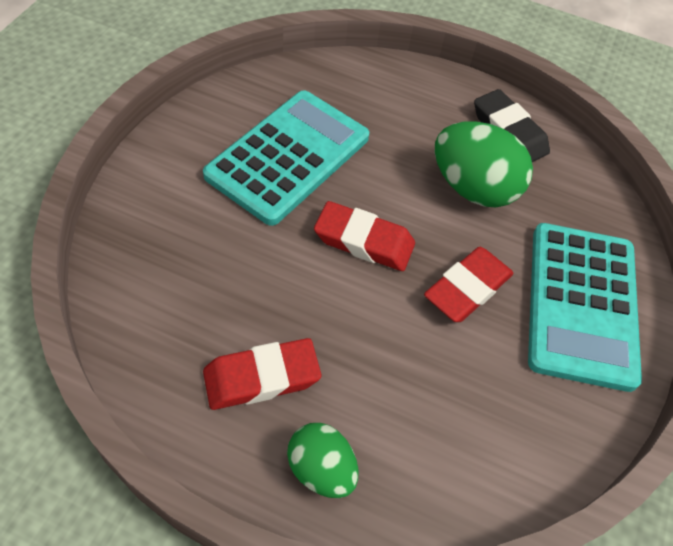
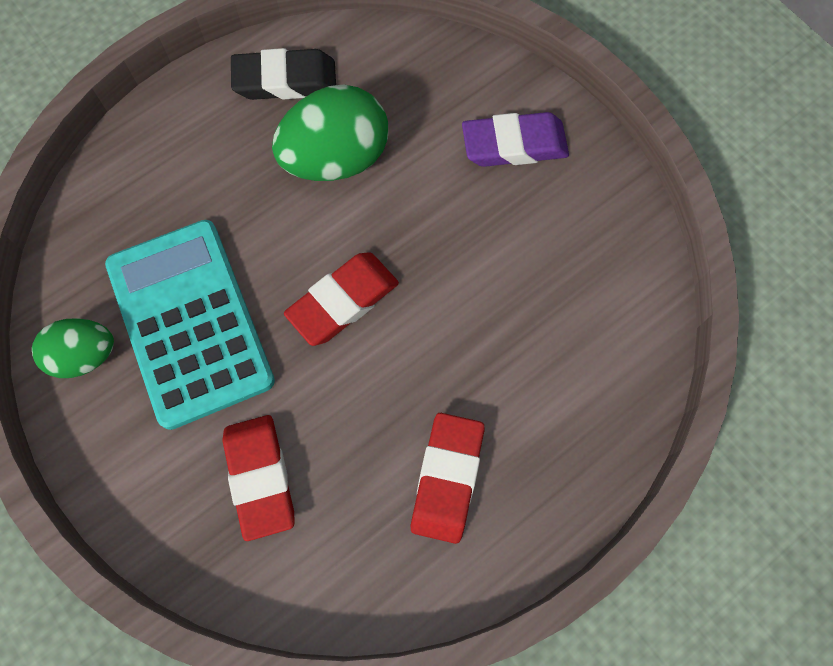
camera: 55 degrees left, 15 degrees up
(321, 469) = (563, 467): green egg -> green egg (85, 355)
(467, 288) = (447, 234): red eraser -> red eraser (260, 477)
(581, 304) = (514, 145): turquoise calculator -> purple eraser

